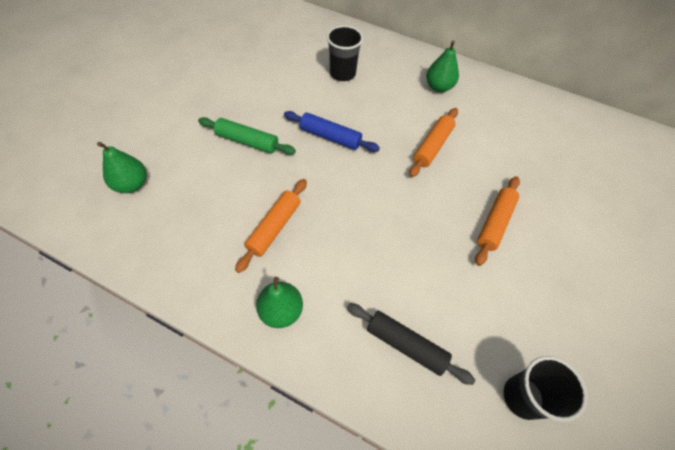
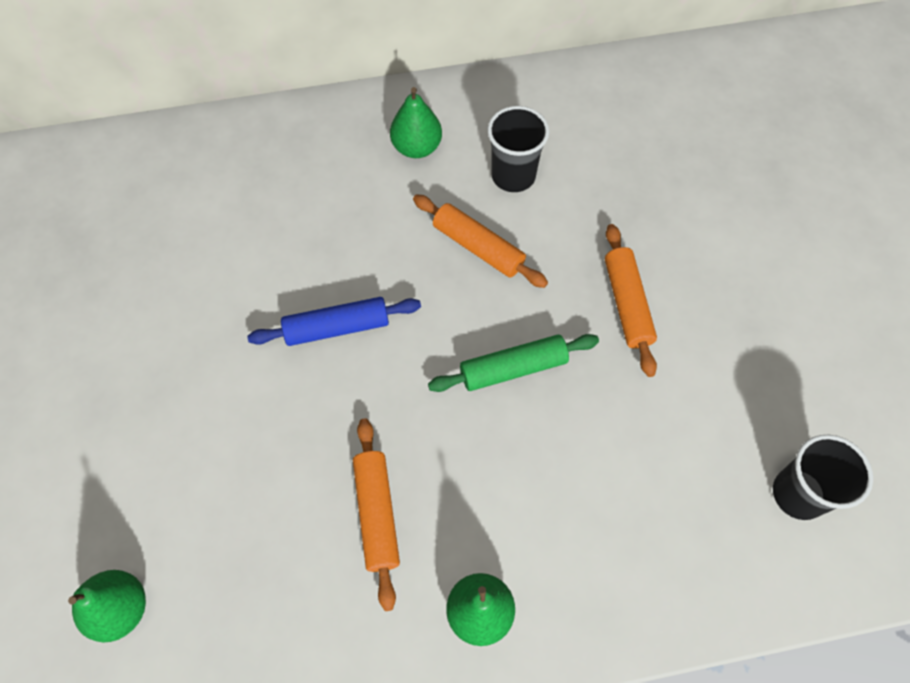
camera: 35 degrees left, 5 degrees up
(247, 142) = (228, 418): green rolling pin -> green rolling pin (513, 369)
(342, 73) = (269, 213): black cup -> black cup (513, 176)
(405, 345) = (646, 535): black rolling pin -> none
(432, 146) = (478, 247): orange rolling pin -> orange rolling pin turned 45 degrees counterclockwise

